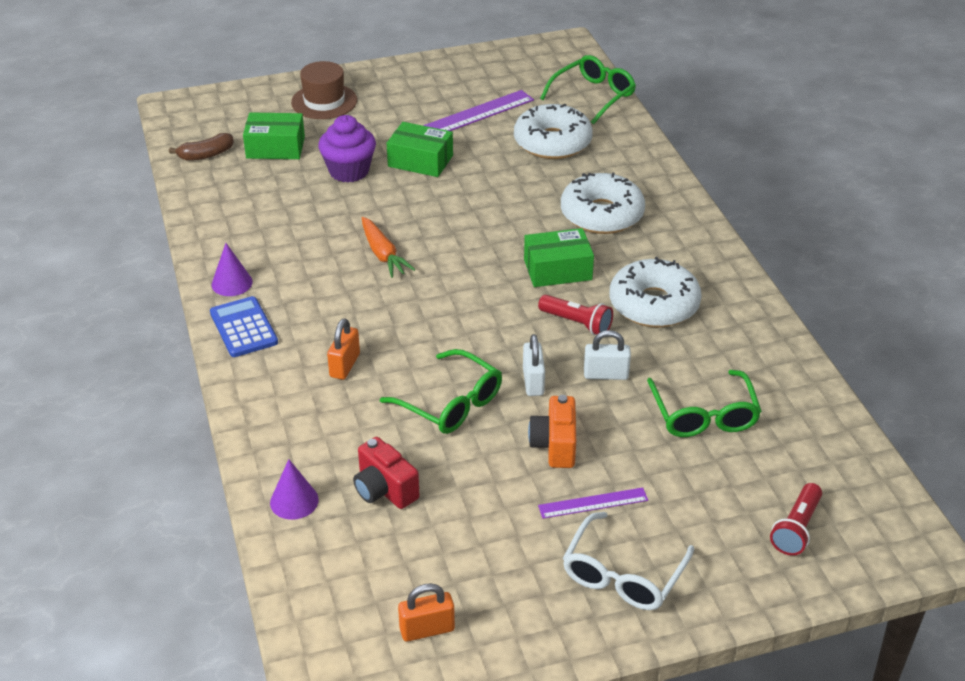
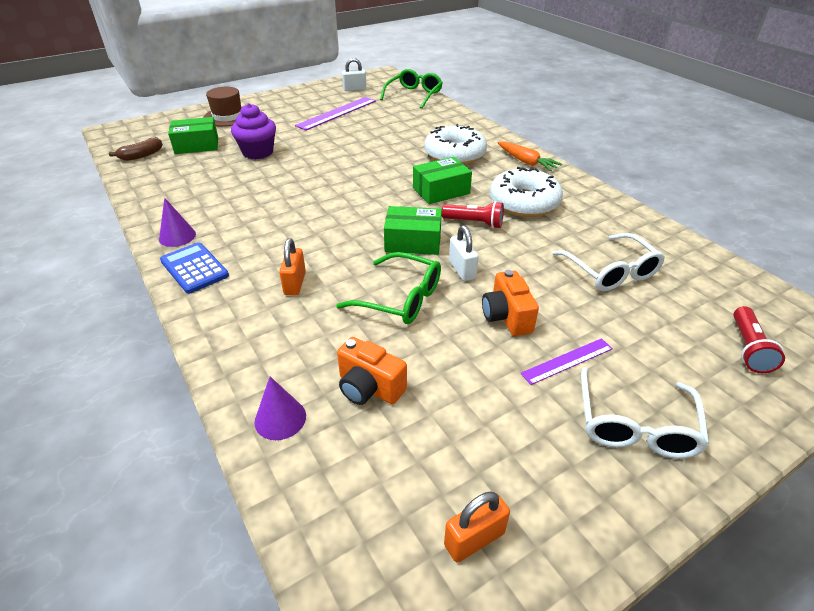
camera: 15 degrees left, 0 degrees up
(383, 254) = (301, 199): orange carrot -> orange carrot (526, 162)
(384, 490) = (369, 388): red camera -> orange camera
(420, 161) = (310, 140): green box -> green box (413, 241)
(552, 142) = (399, 120): white donut -> none
(606, 374) = (517, 255): white padlock -> white padlock (354, 89)
(704, 415) = (611, 272): green glasses -> white glasses

